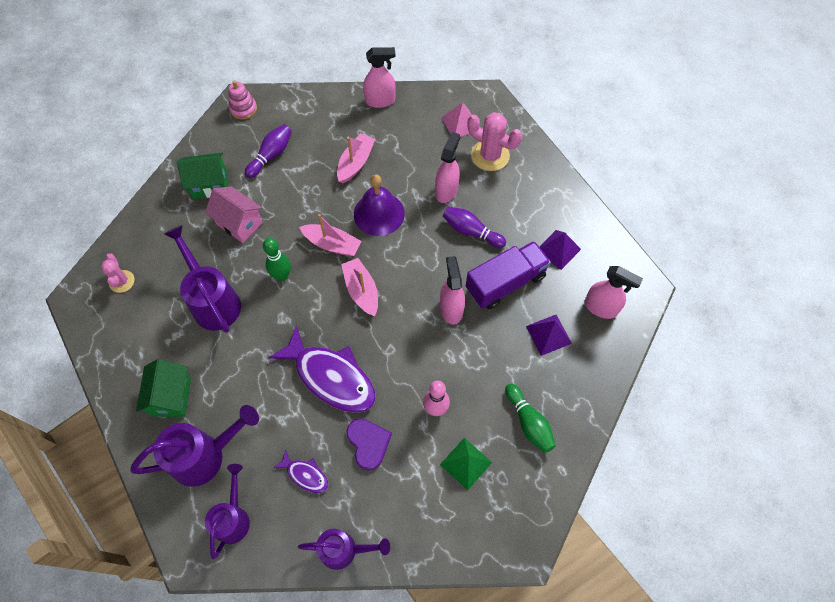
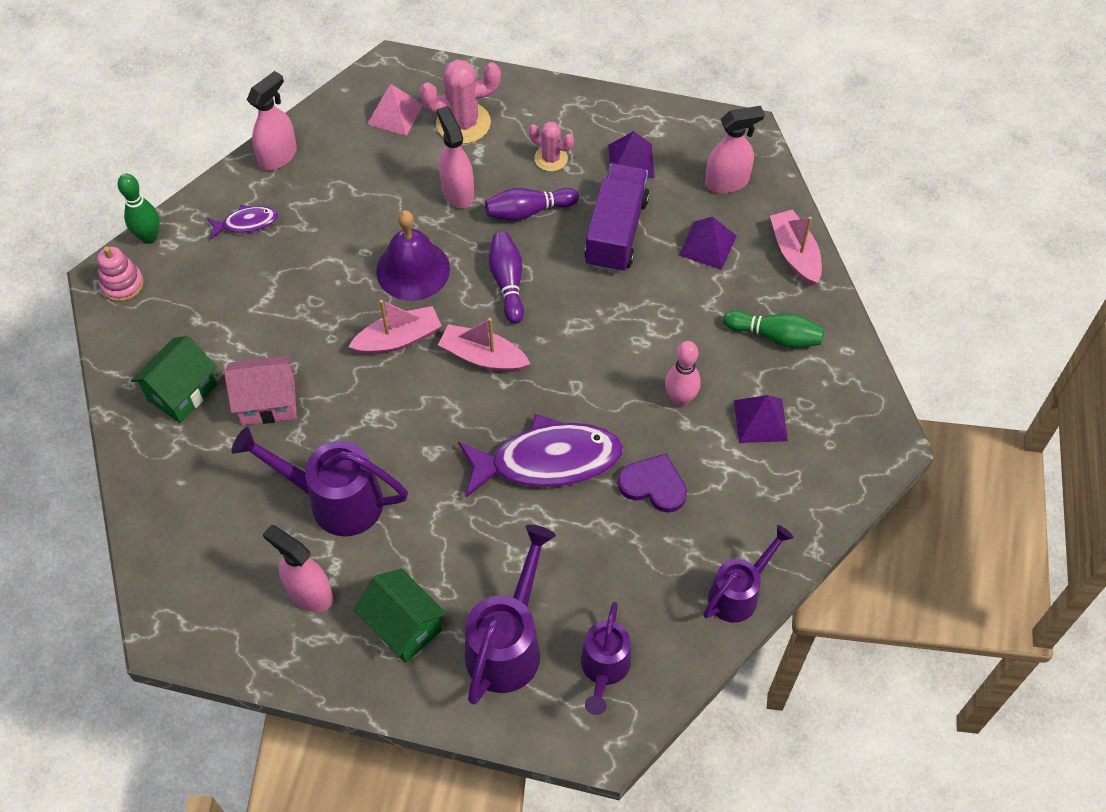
camera: 45 degrees left, 5 degrees down
(122, 281) = (201, 572): pink cactus -> pink cactus (551, 158)
(233, 518) = (604, 669): purple watering can -> purple watering can turned 135 degrees counterclockwise
(271, 155) = (218, 306): purple bowling pin -> purple bowling pin (507, 282)
(282, 275) = (381, 413): green bowling pin -> green bowling pin (149, 237)
(305, 475) = (627, 567): purple fish -> purple fish (247, 223)
(355, 163) = (327, 240): pink boat -> pink boat (795, 254)
(451, 309) = (591, 299): pink spray bottle -> pink spray bottle (309, 593)
(465, 463) = (760, 420): green pyramid -> purple pyramid

